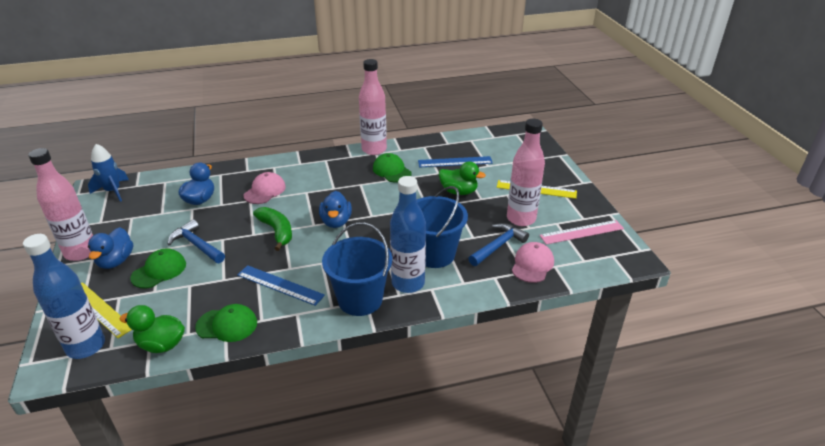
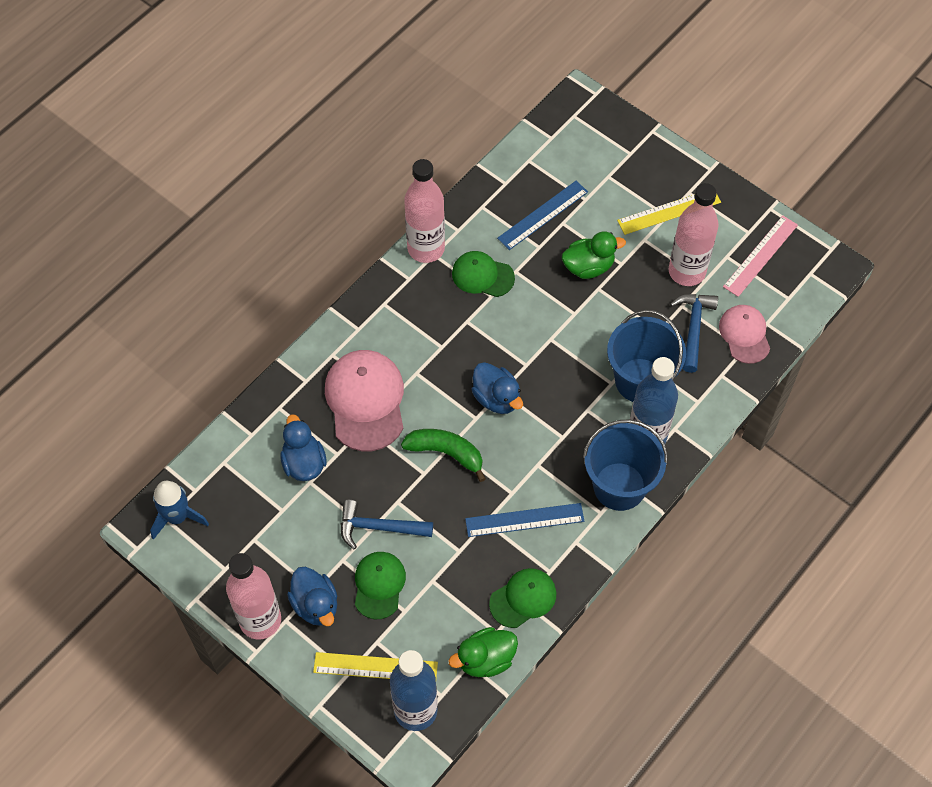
camera: 35 degrees left, 25 degrees up
(265, 191) = (365, 401): pink cap -> pink cap, size x1.65

